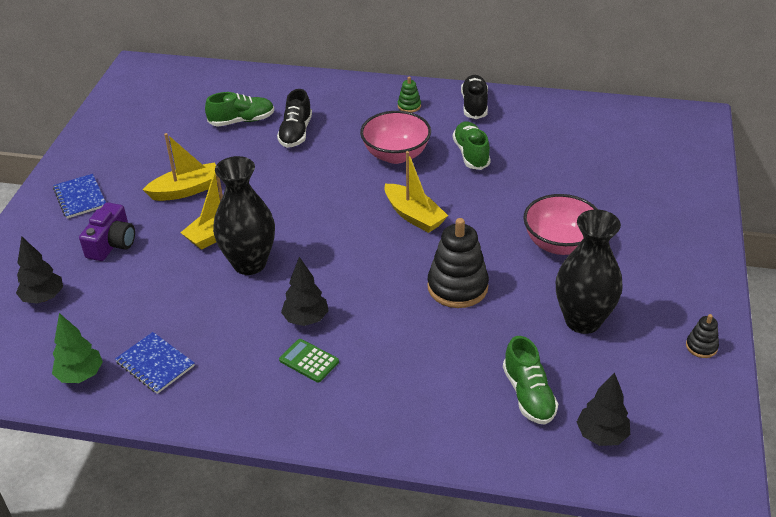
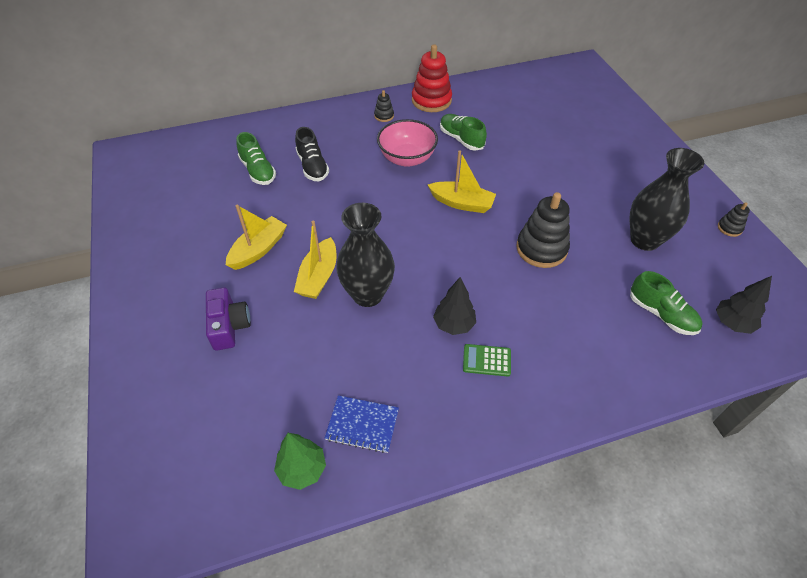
camera: 30 degrees left, 10 degrees up
(43, 298) = (203, 408): black tree -> none
(80, 197) = (162, 293): blue notebook -> none
(242, 121) = (258, 171): green shoe -> green shoe turned 105 degrees clockwise
(409, 106) = (384, 116): green stacking toy -> black stacking toy
(474, 105) = (431, 100): black shoe -> red stacking toy
(560, 244) = (580, 187): pink bowl -> none

